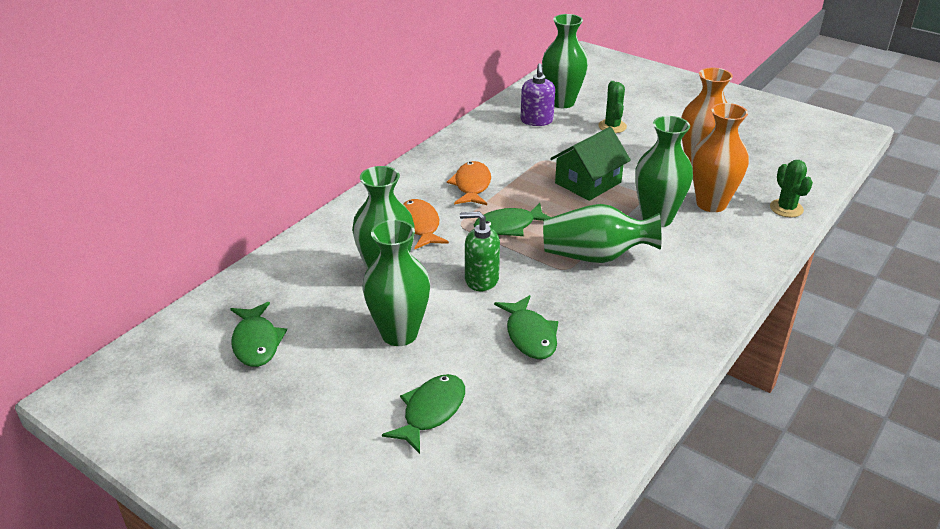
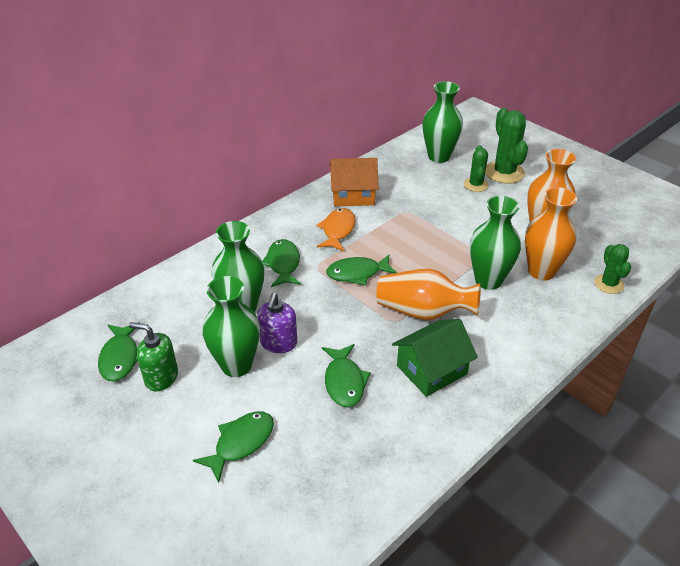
camera: 10 degrees right, 5 degrees up
(420, 226) = (283, 264): orange fish -> green fish
(477, 149) = (353, 195): none -> orange house
(481, 279) = (319, 322): green soap dispenser -> green soap dispenser (161, 377)
(536, 121) = (411, 172): purple soap dispenser -> purple soap dispenser (278, 343)
(588, 183) = (438, 238): green house -> green house (431, 370)
(595, 256) = (423, 312): green vase -> orange vase
(639, 112) = (504, 172): none -> green cactus

